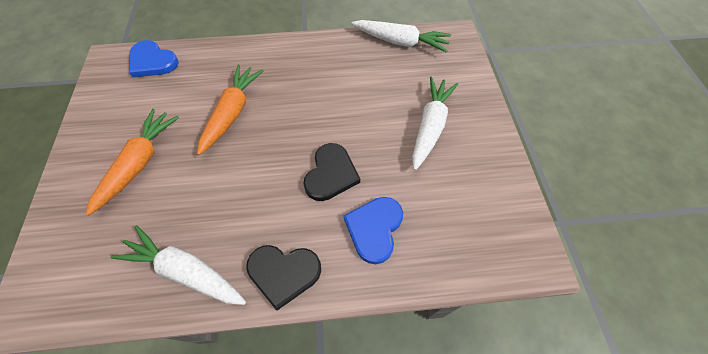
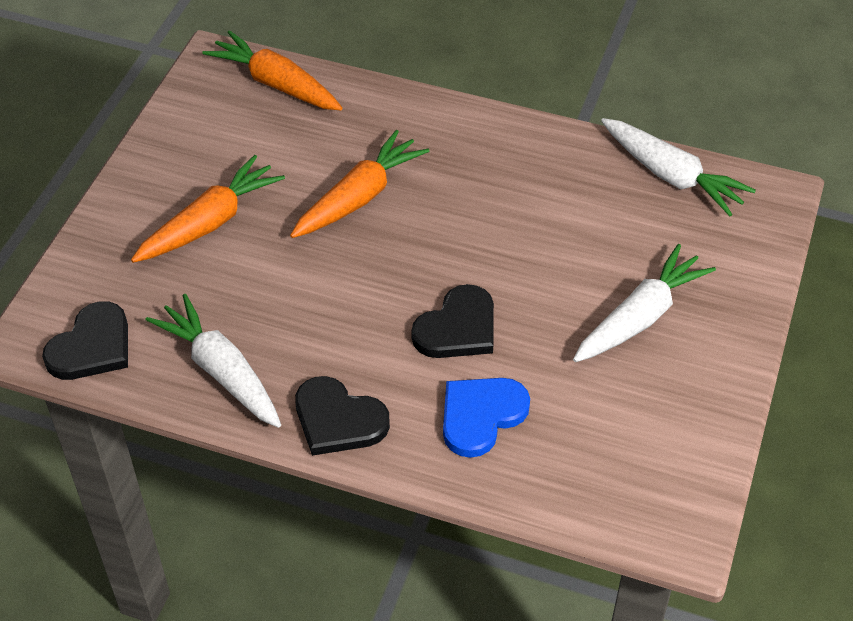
camera: 25 degrees right, 10 degrees down
(78, 293) = (92, 346): none -> black heart
(152, 62) = (276, 84): blue heart -> orange carrot

